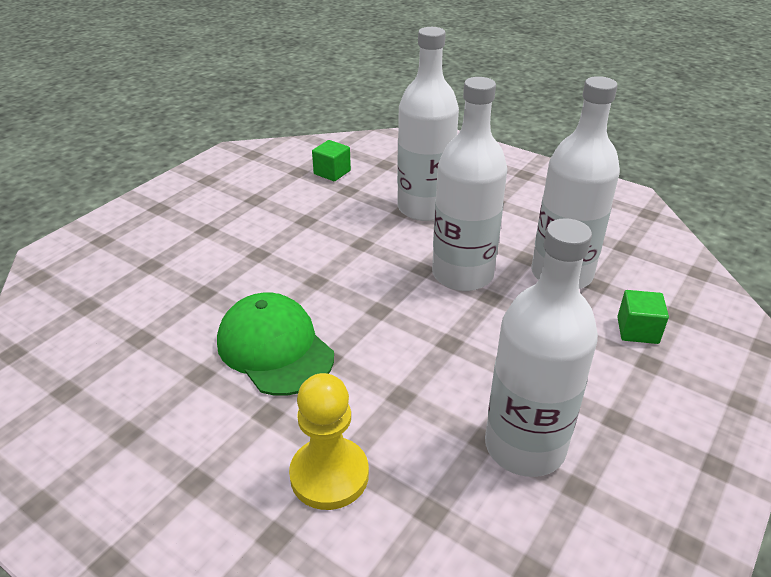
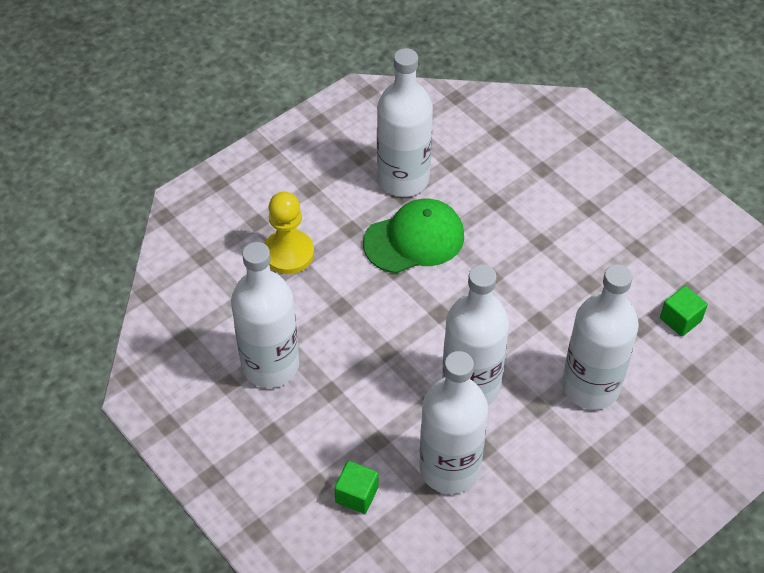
camera: 105 degrees right, 15 degrees up
(170, 377) = (403, 179): none -> white bottle

